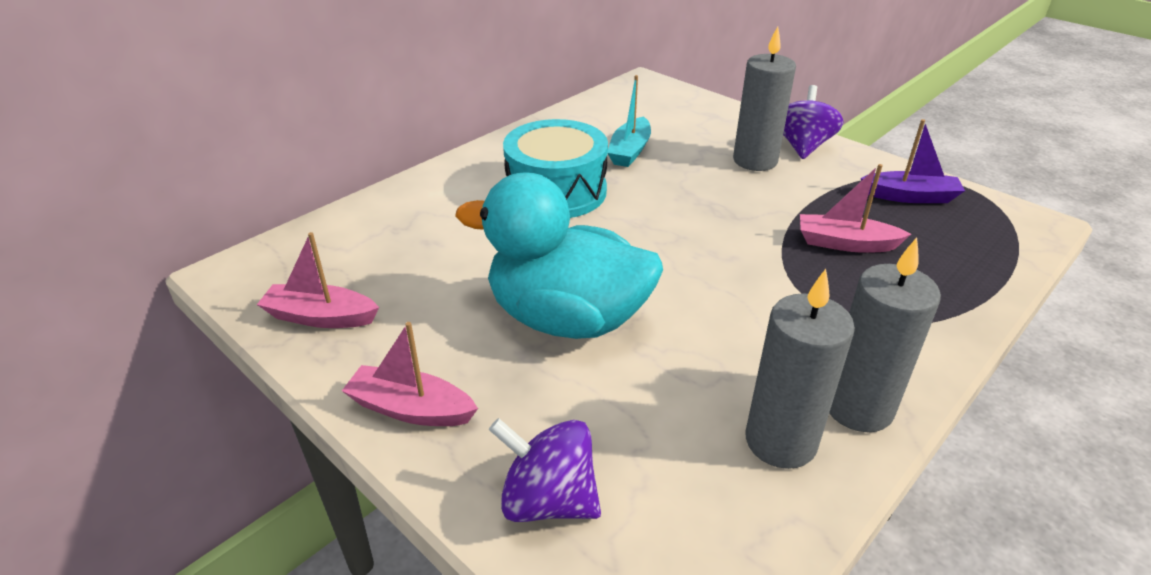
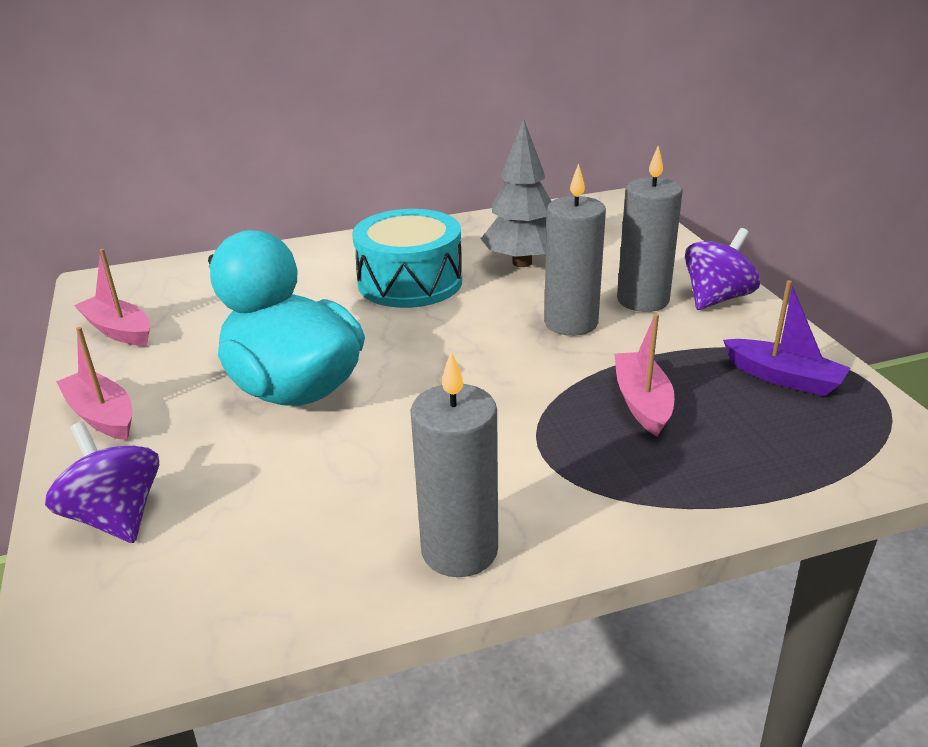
camera: 30 degrees right, 5 degrees down
(629, 151) = (522, 262): turquoise boat -> grey tree
(780, 441) = (350, 549): grey candle -> grey candle (571, 323)
(845, 243) = (642, 402): pink boat -> pink boat turned 45 degrees clockwise

